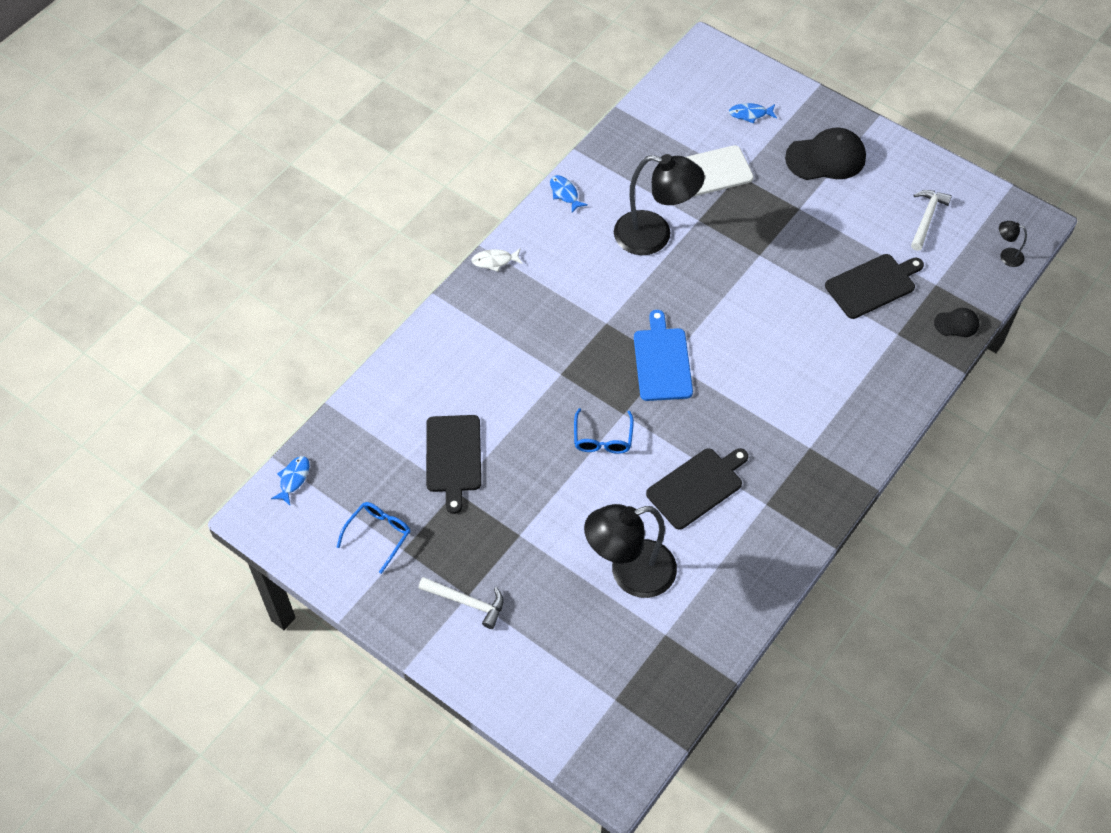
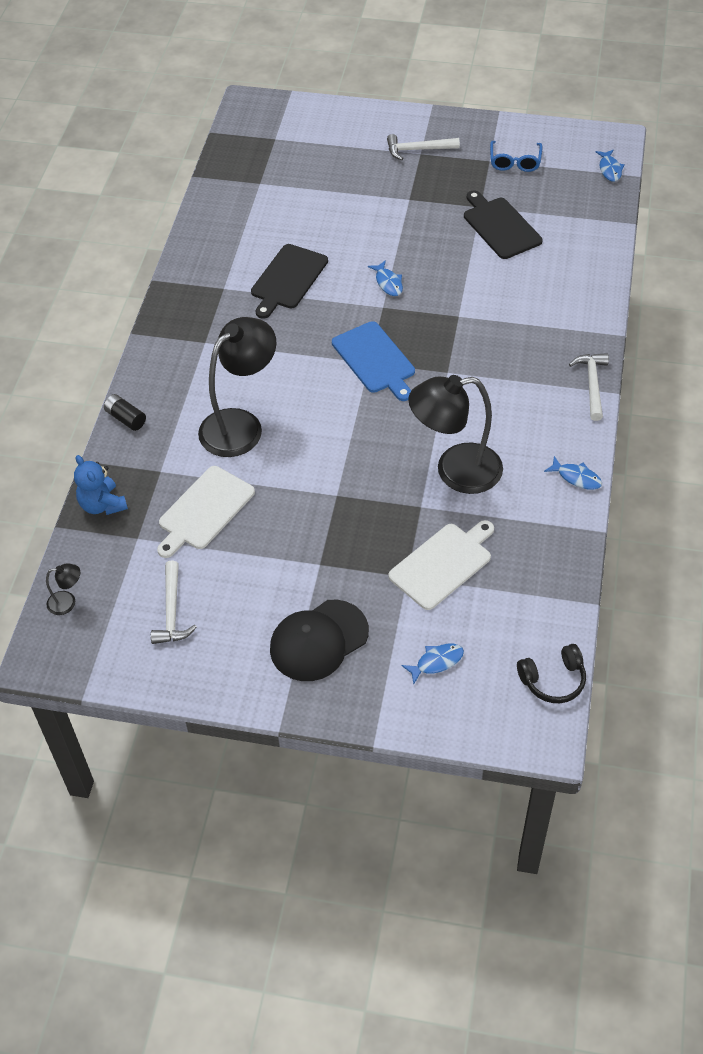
camera: 155 degrees right, 5 degrees down
(494, 261) = (592, 384): white fish -> white hammer
(603, 438) = (388, 283): blue glasses -> blue fish
(630, 573) = (308, 207): black lamp -> black lamp (240, 425)
(679, 75) = (553, 680): none -> black headphones
(872, 285) = (204, 510): black cutting board -> white cutting board
(912, 397) = (126, 418): none -> black battery
(956, 324) = (102, 505): black cap -> blue teddy bear

